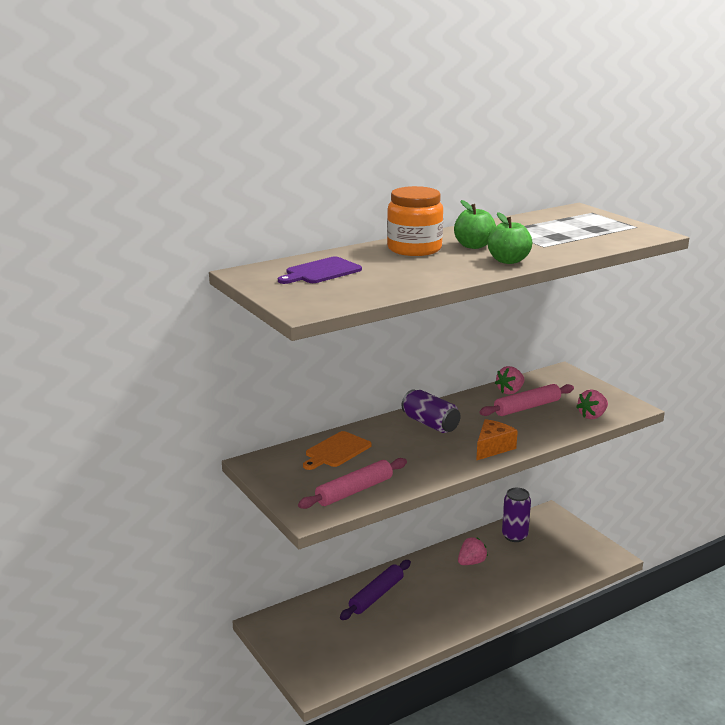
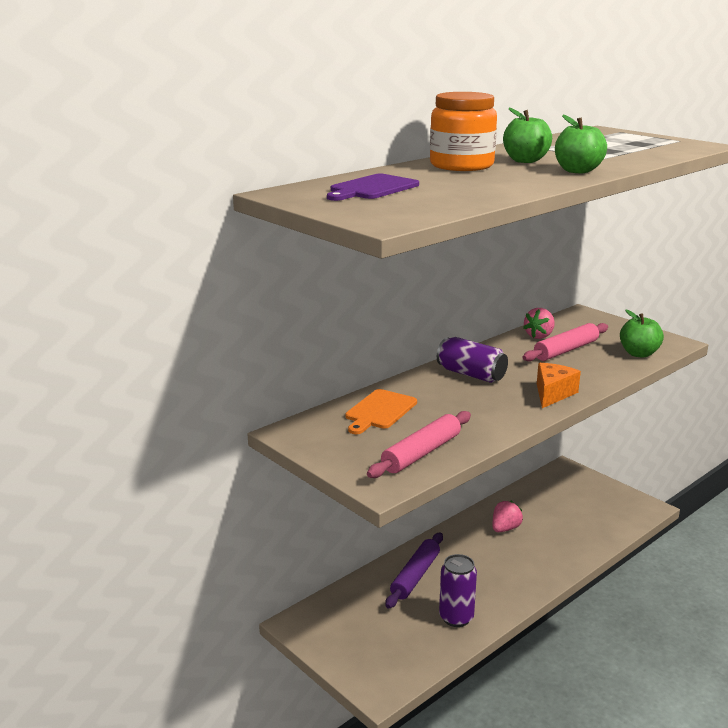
camera: 10 degrees left, 0 degrees up
(514, 536) = (539, 496): purple can -> purple can (456, 617)
(592, 416) = (639, 354): pink strawberry -> green apple

